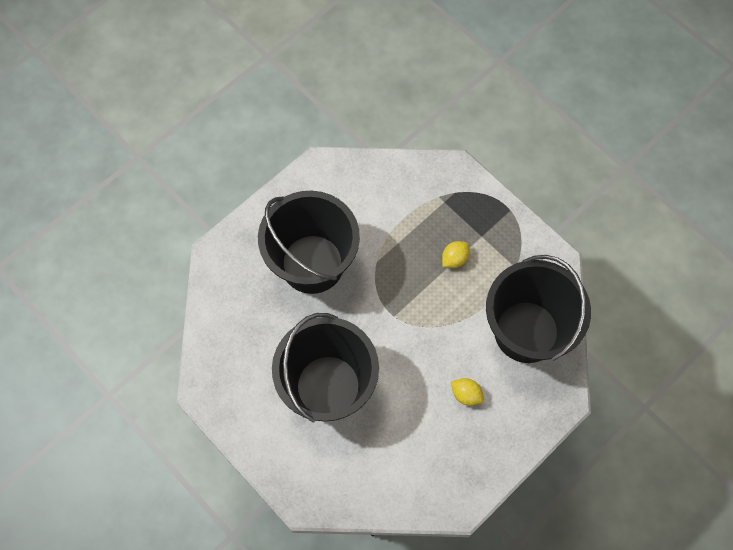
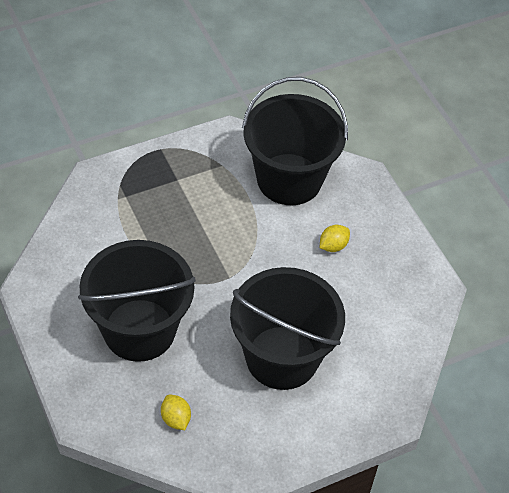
camera: 75 degrees left, 15 degrees down
(454, 259) = (191, 208): yellow lemon -> yellow lemon (175, 419)

